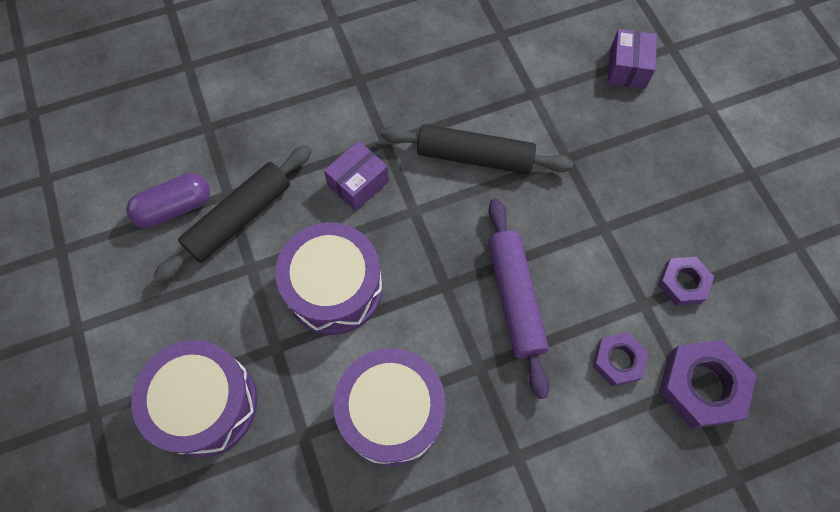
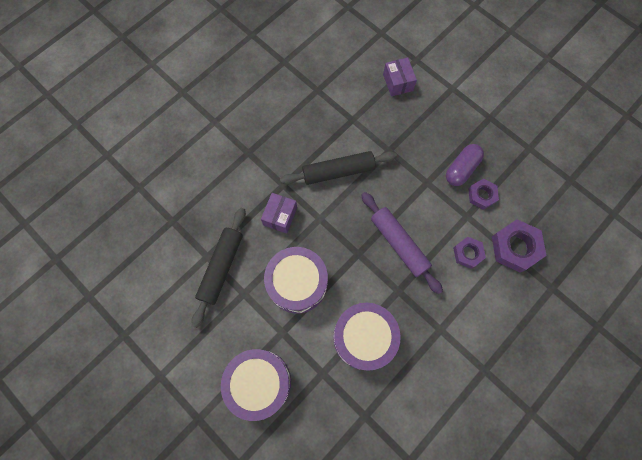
camera: 25 degrees left, 5 degrees up
(174, 208) = (179, 278): purple capsule -> purple capsule (461, 169)

